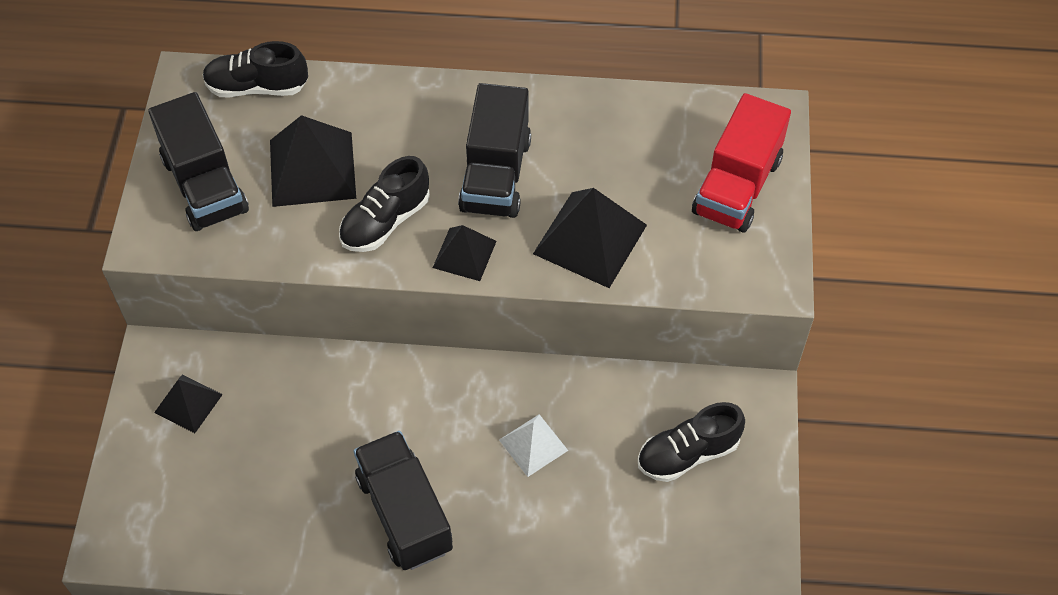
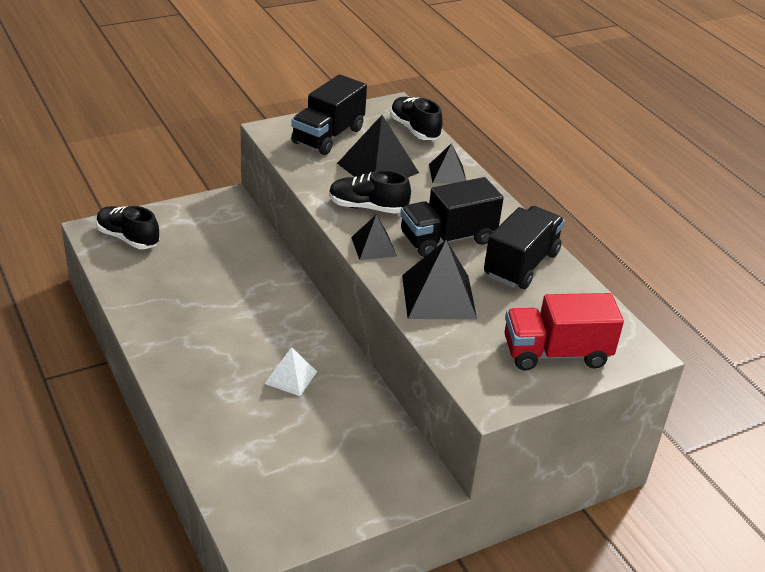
camera: 55 degrees right, 20 degrees down
(188, 403) = (207, 223): black pyramid -> black pyramid (447, 174)
(404, 513) = (196, 337): black truck -> black truck (521, 264)
(688, 453) = (346, 460): black shoe -> black shoe (128, 238)

